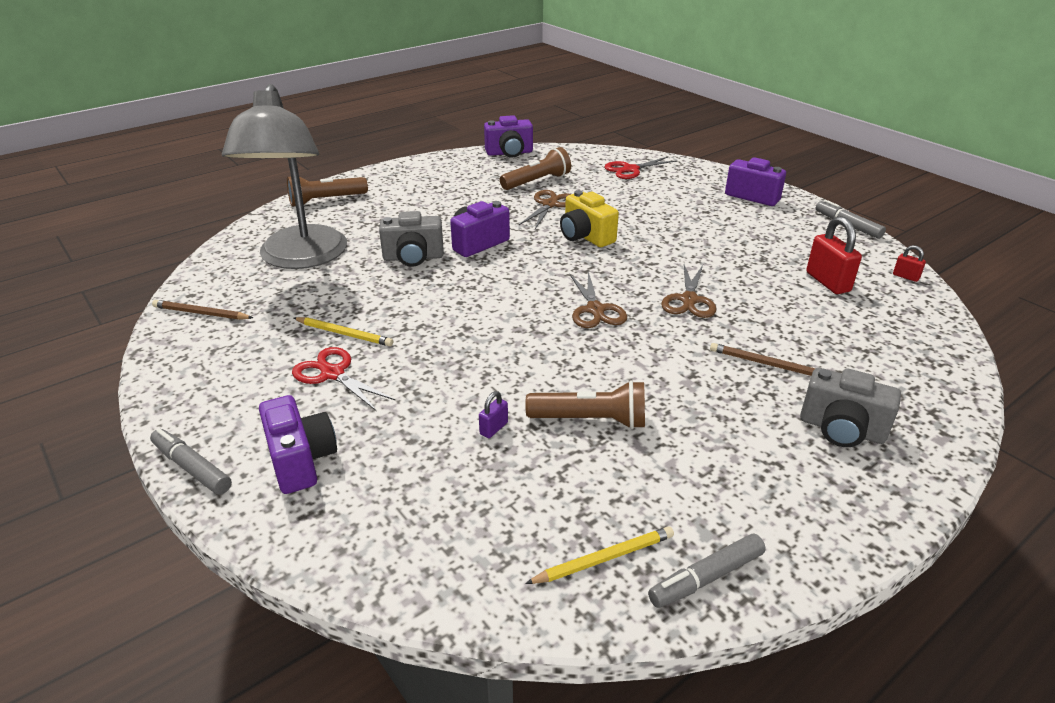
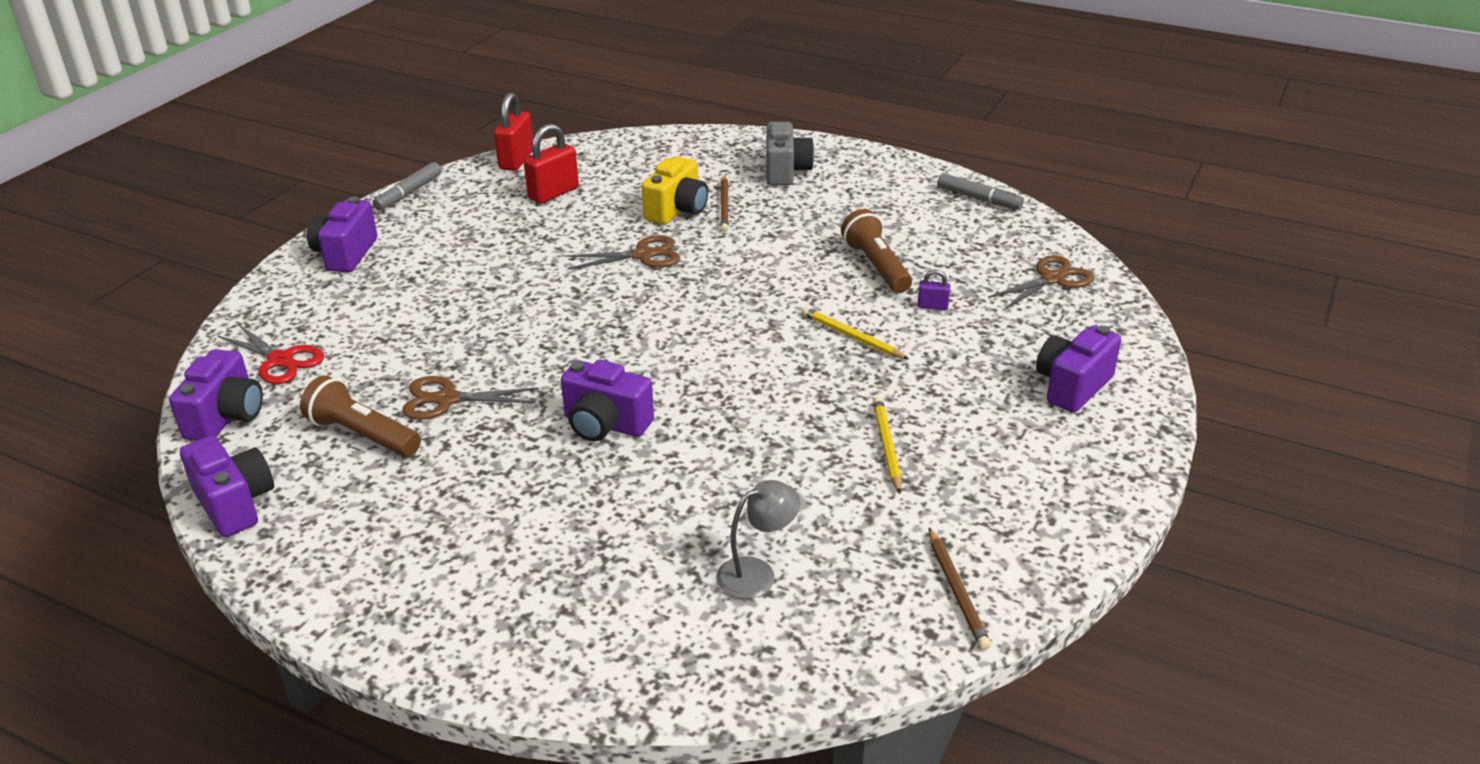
camera: 115 degrees left, 0 degrees up
(192, 467) = (1148, 442): grey marker -> none
(300, 258) = (757, 573): grey lamp -> grey lamp, size x0.40
(326, 200) = (548, 651): brown flashlight -> none
(333, 373) = (955, 422): red scissors -> none
(413, 258) = (681, 465): grey camera -> none
(585, 155) = (226, 417): none -> purple camera
(585, 236) = (534, 346): yellow camera -> yellow camera (677, 210)
(595, 310) = (704, 301): brown scissors -> brown scissors (1053, 279)
(604, 558) = (1004, 232): yellow pencil -> yellow pencil (852, 337)
(905, 276) = (516, 160): red padlock -> red padlock, size x2.00

